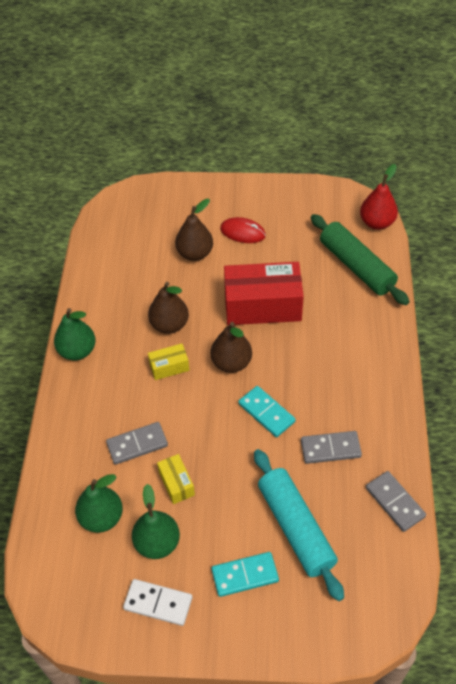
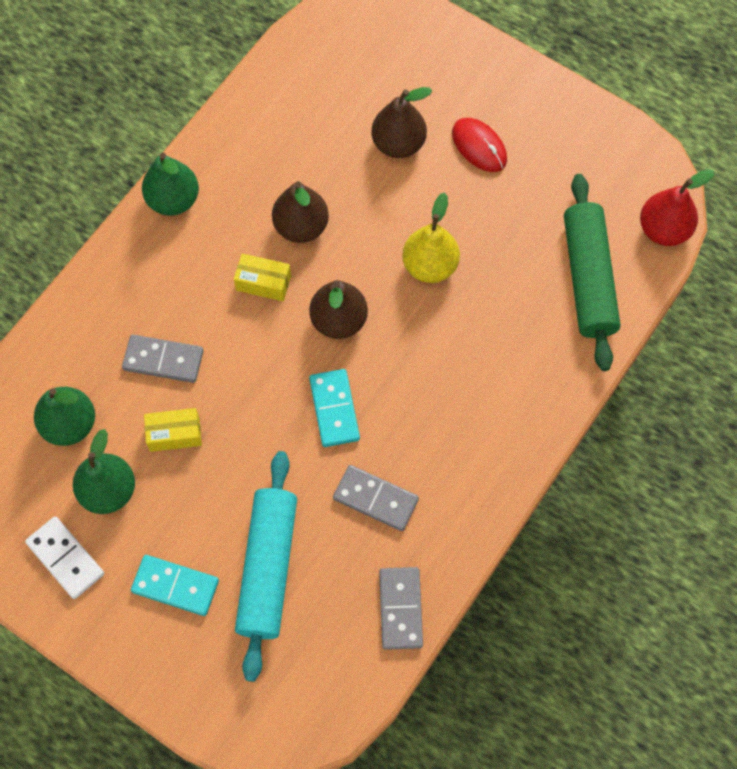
camera: 30 degrees right, 15 degrees up
(176, 483) = (174, 434): yellow box -> yellow box turned 75 degrees clockwise
(262, 306) = (430, 265): red box -> yellow pear

